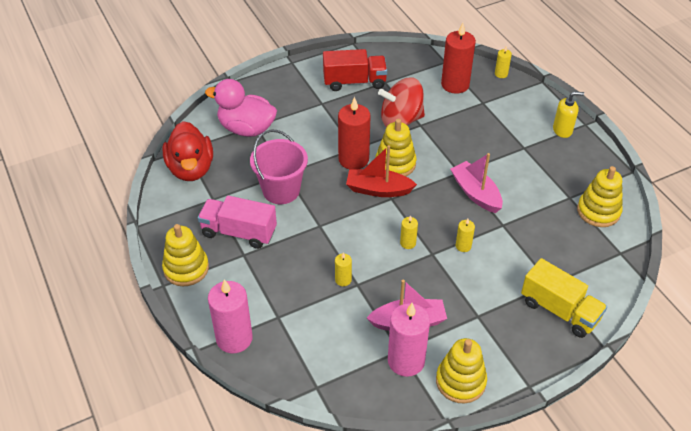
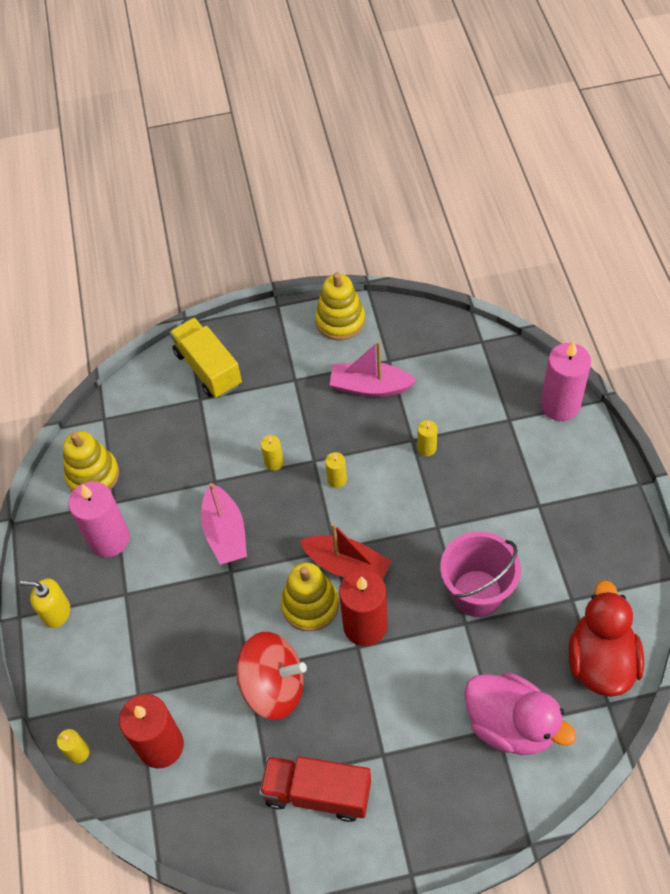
camera: 160 degrees left, 10 degrees up
(186, 268) = (611, 500): yellow stacking toy -> none
(239, 232) = (541, 538): pink truck -> none
(406, 361) = (386, 349): pink candle -> pink candle (109, 539)

